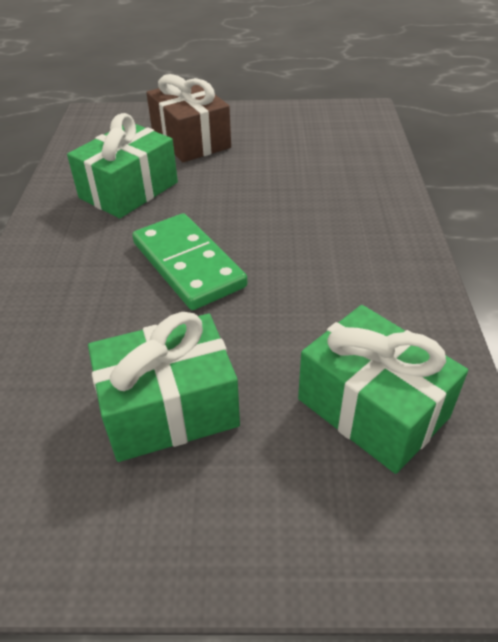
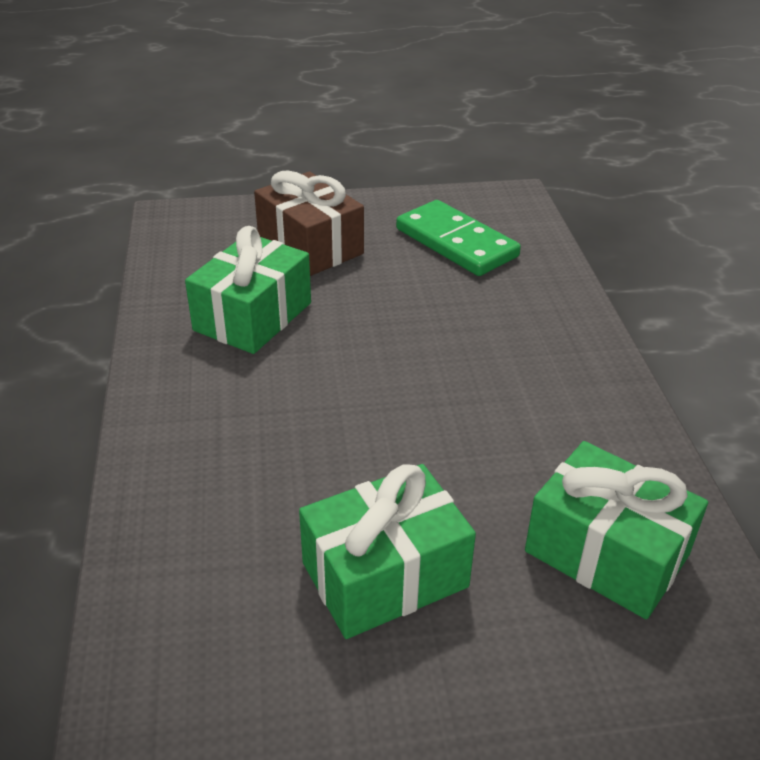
camera: 10 degrees left, 5 degrees down
(188, 264) = (355, 406): green domino -> green domino (456, 243)

